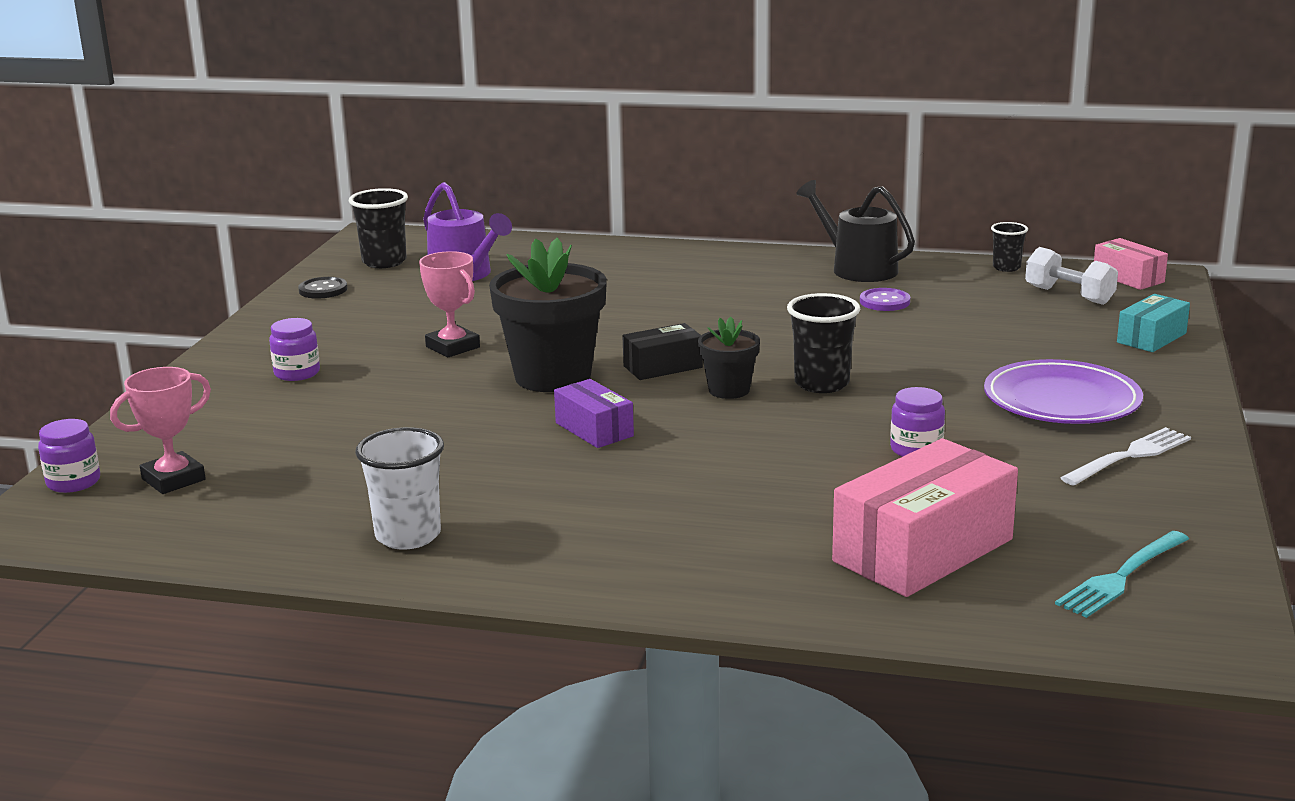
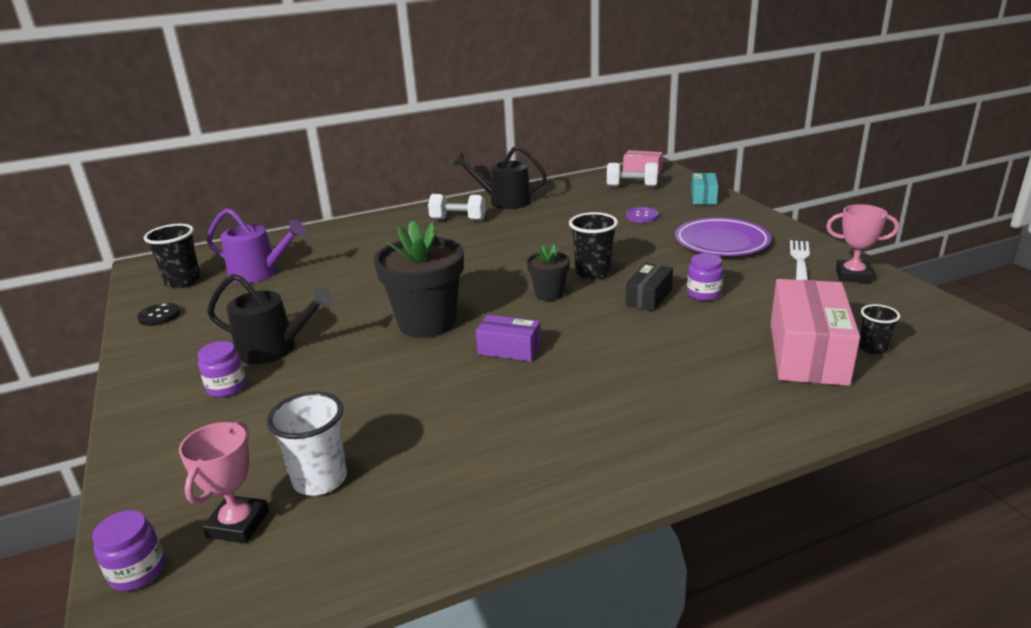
camera: 35 degrees left, 5 degrees up
(378, 353) = (273, 348): none -> black watering can
(408, 536) = (504, 484): white cup -> white cup (320, 479)
(452, 347) = (325, 326): pink trophy -> pink trophy (853, 275)
(663, 367) = (487, 292): black box -> black box (649, 297)
(762, 275) = (458, 219): none -> white dumbbell
(884, 302) = (549, 215): purple button -> purple button (642, 216)
(1006, 267) = (578, 181): black cup -> black cup (872, 348)
(1121, 576) = (911, 327): turquoise fork -> none

